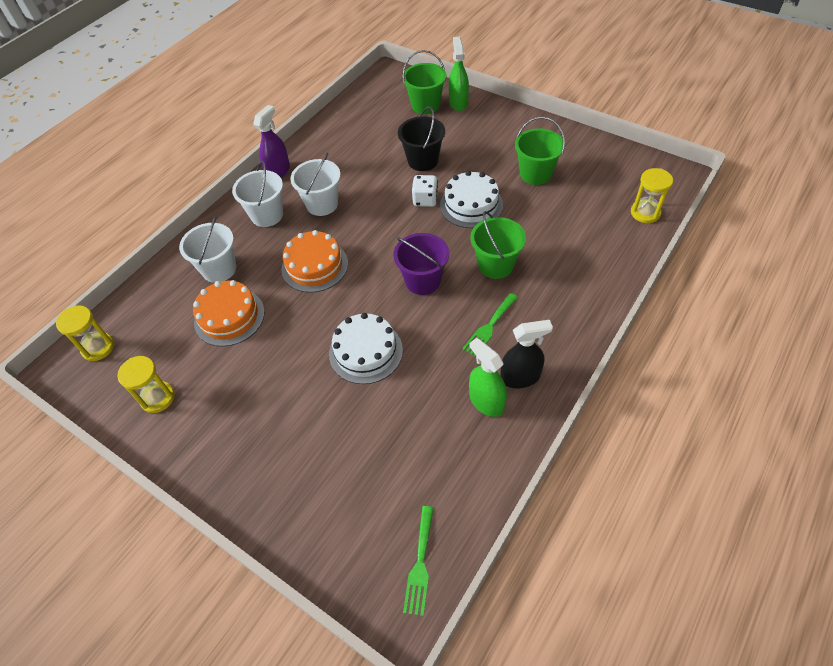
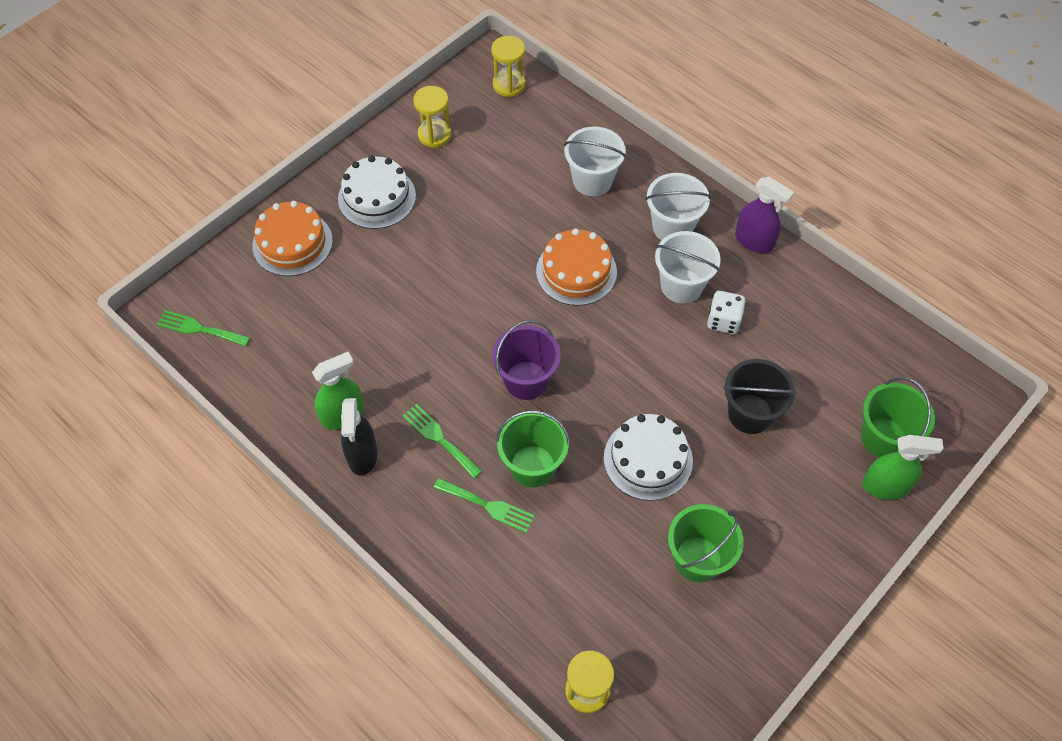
camera: 95 degrees right, 5 degrees up
(229, 317) = (520, 190): orange cake -> orange cake (292, 243)
(366, 352) = (439, 310): white cake -> white cake (377, 197)
(425, 200) = (668, 404): white dice -> white dice (723, 321)
(536, 285) = (488, 506): none -> green fork

